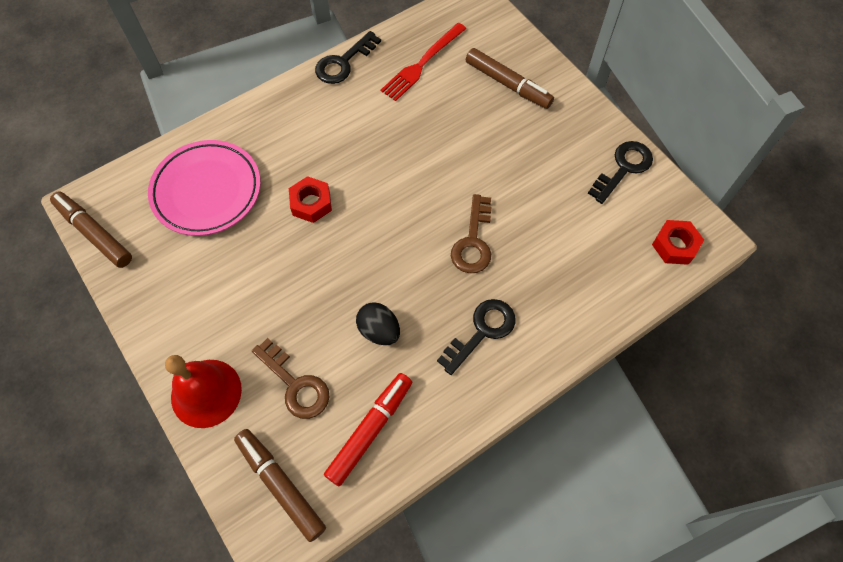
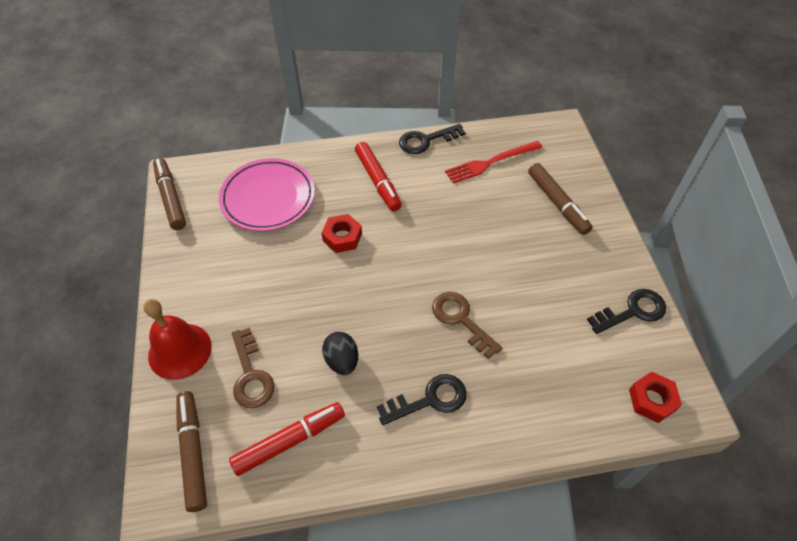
camera: 25 degrees right, 10 degrees down
(316, 127) = (378, 181): none -> red marker
(473, 241) = (461, 320): brown key -> brown key turned 105 degrees clockwise

